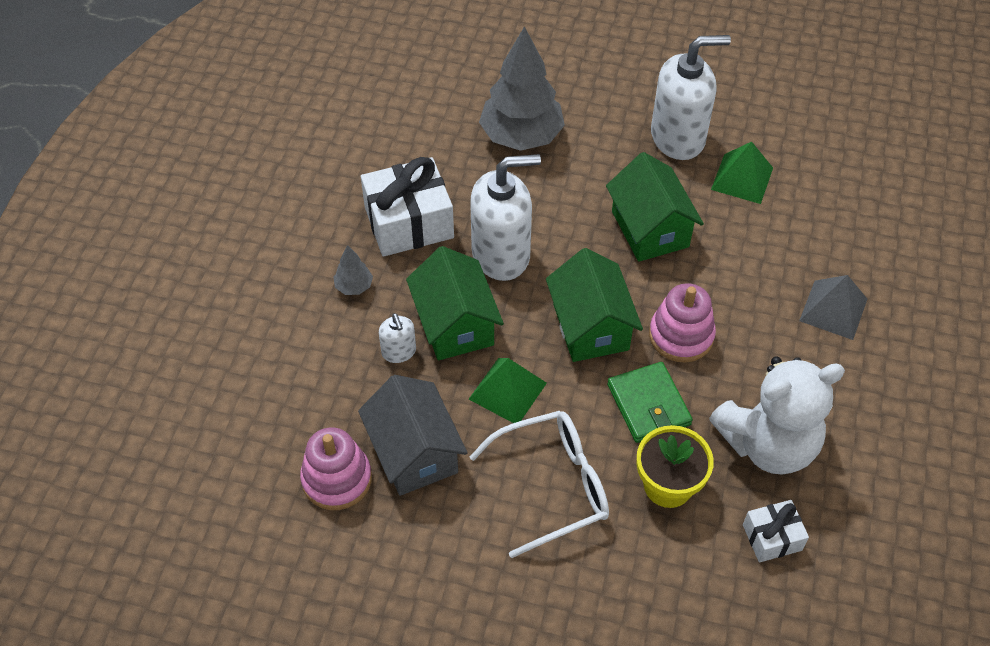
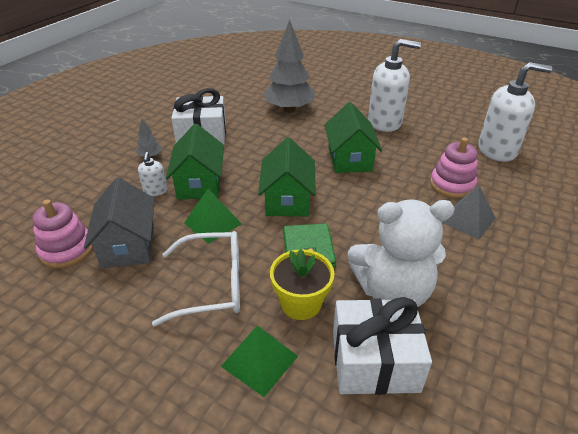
camera: 15 degrees right, 15 degrees down
(501, 254) = (248, 156): white soap dispenser -> white soap dispenser (497, 150)
(681, 336) = (348, 215): pink stacking toy -> pink stacking toy (452, 185)
(742, 178) = (420, 145): green pyramid -> green pyramid (259, 361)
(772, 537) = (374, 361): white gift -> white gift, size x1.87

